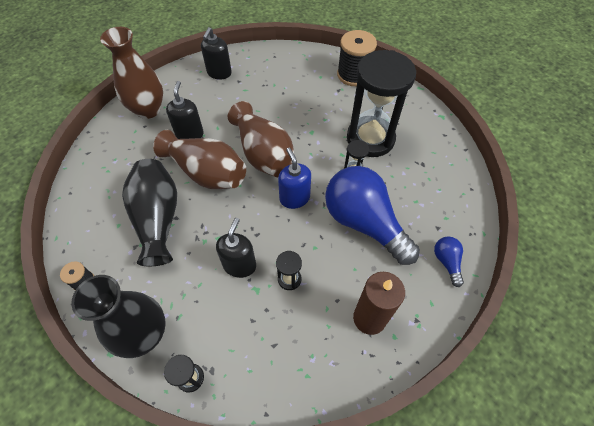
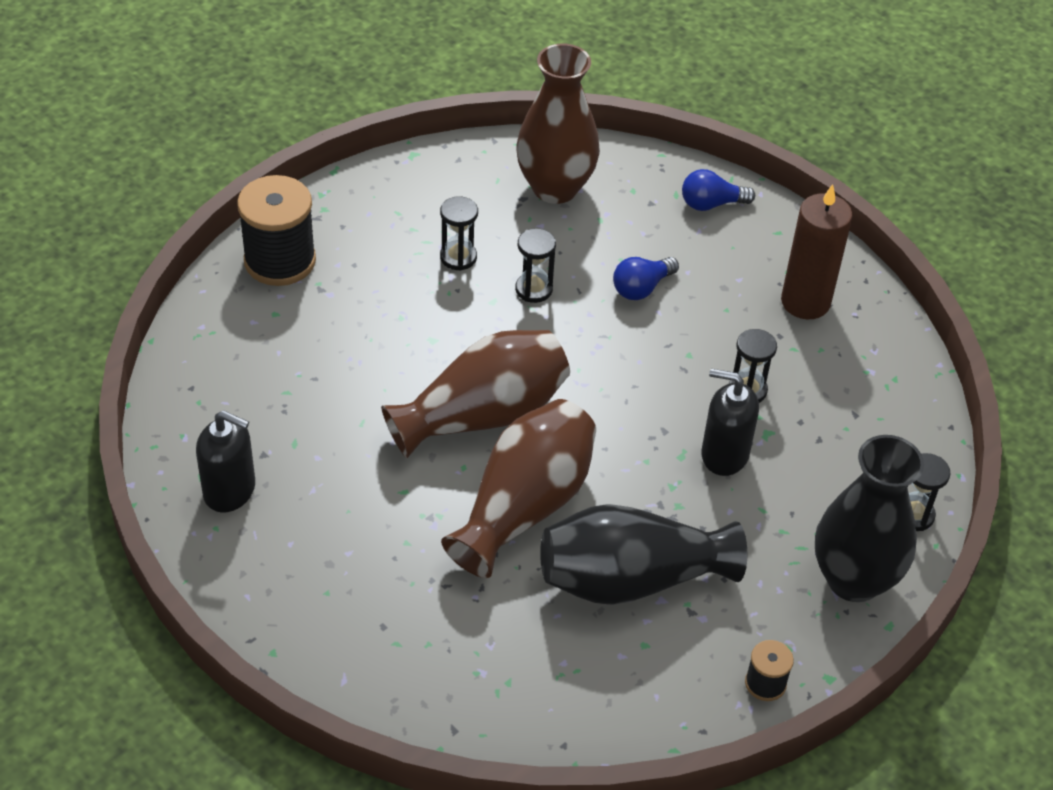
camera: 90 degrees left, 10 degrees down
(148, 110) = (333, 623): brown vase -> brown vase (555, 188)
(189, 134) = (417, 539): black soap dispenser -> none
(294, 198) = (589, 374): blue soap dispenser -> none
(364, 223) = (641, 288): blue light bulb -> blue light bulb, size x0.43
(370, 138) = (458, 257): black hourglass -> black hourglass, size x0.40

